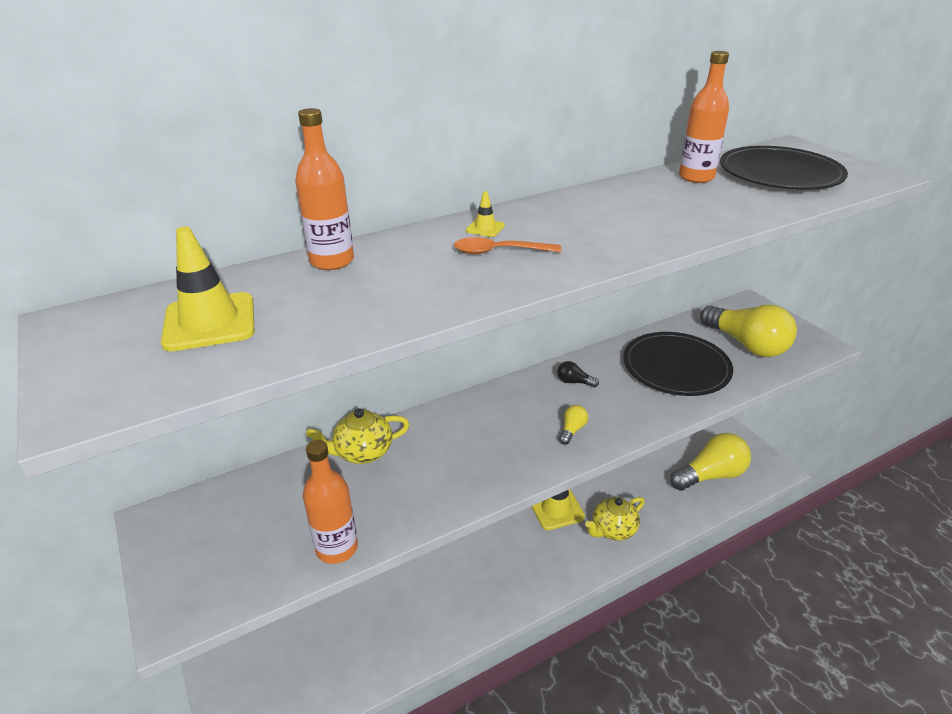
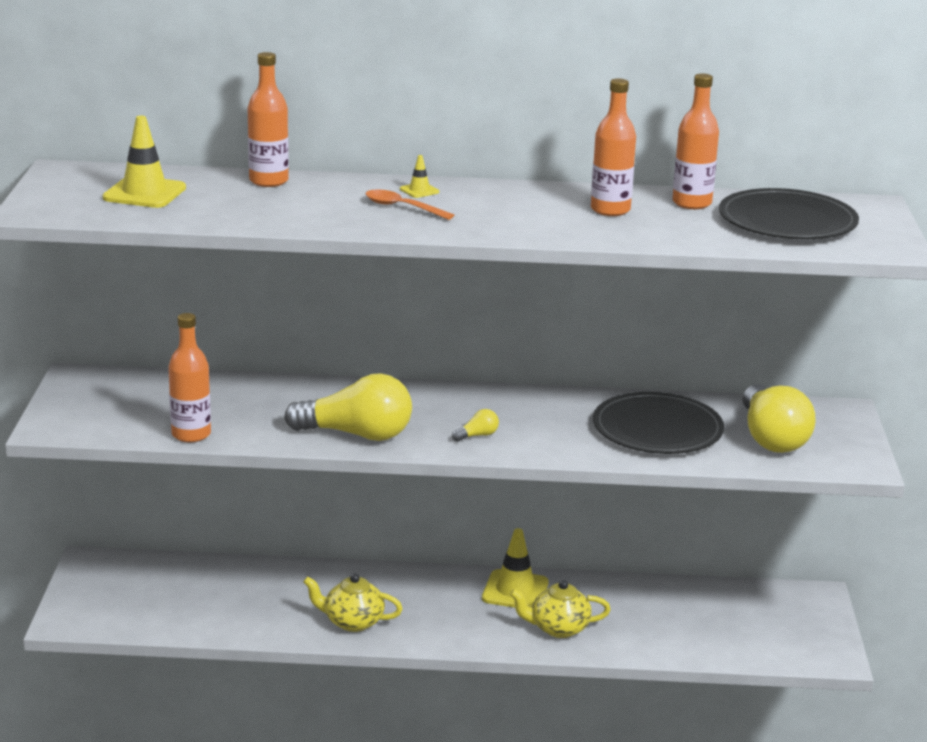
camera: 30 degrees right, 10 degrees down
(362, 452) = (273, 389): yellow teapot -> yellow teapot (352, 622)
(574, 382) = (531, 406): black light bulb -> none
(657, 200) = (610, 210): none -> orange bottle
(710, 475) = (738, 632): yellow light bulb -> yellow light bulb (357, 434)

